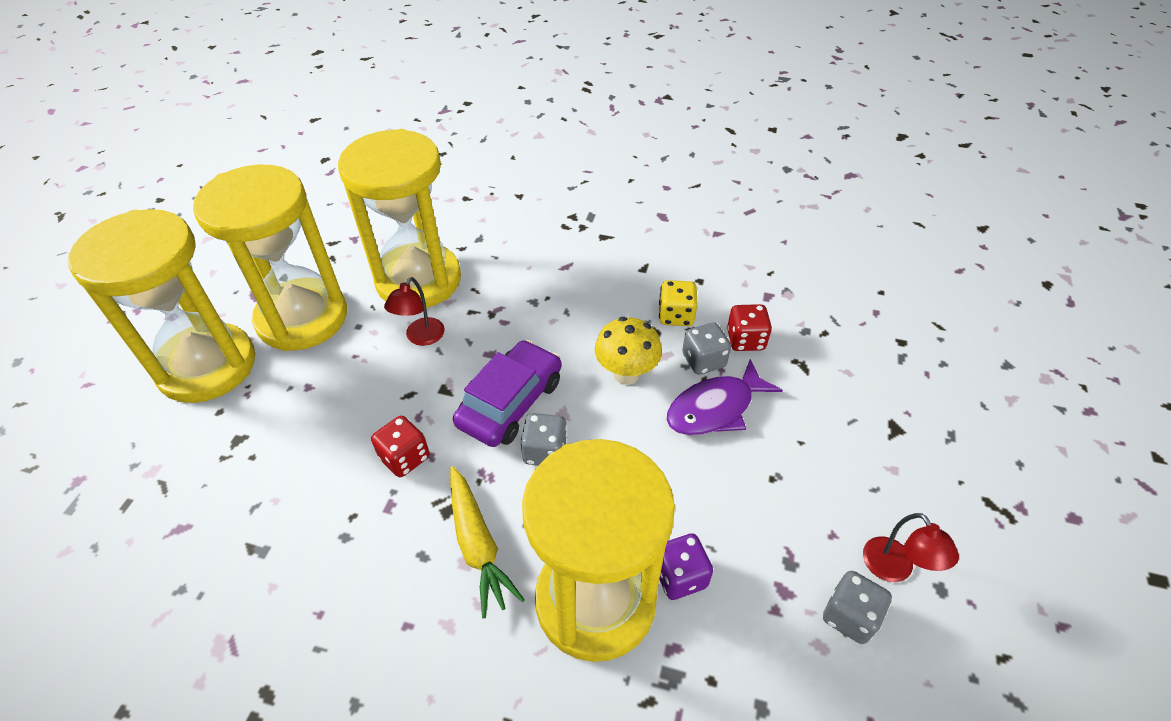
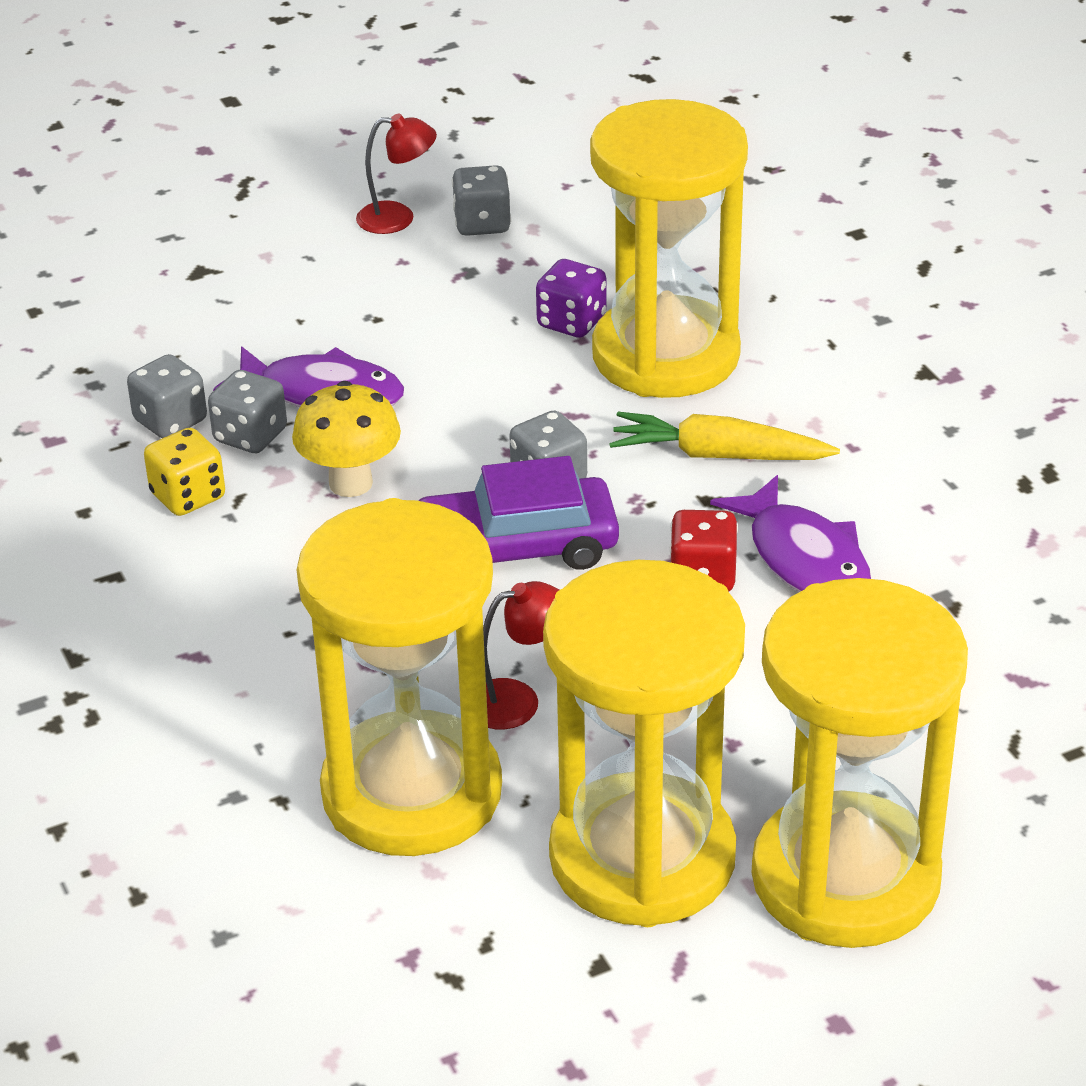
camera: 130 degrees left, 10 degrees down
(362, 511) = (804, 558): none -> purple fish
(478, 545) = (718, 455): yellow carrot -> yellow carrot turned 105 degrees counterclockwise
(745, 340) = (170, 421): red dice -> grey dice
(894, 569) = (398, 218): red lamp -> red lamp turned 60 degrees clockwise

